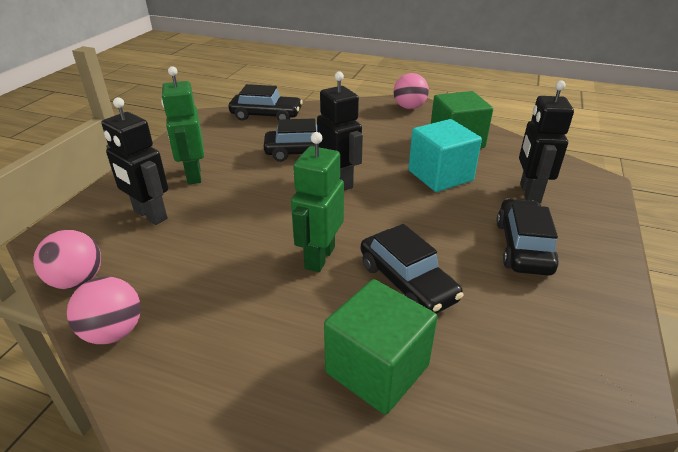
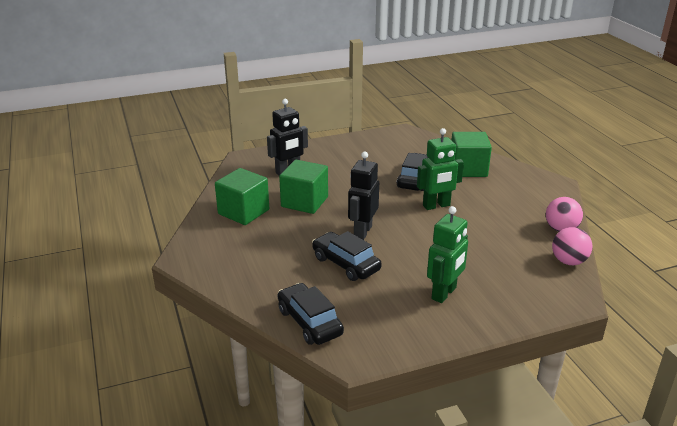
camera: 130 degrees left, 5 degrees down
(150, 215) = (501, 278): black robot -> none
(409, 107) = (199, 253): pink ball -> none
(440, 175) = (304, 202): turquoise cube -> green cube
(523, 247) = (345, 162): black car -> none

